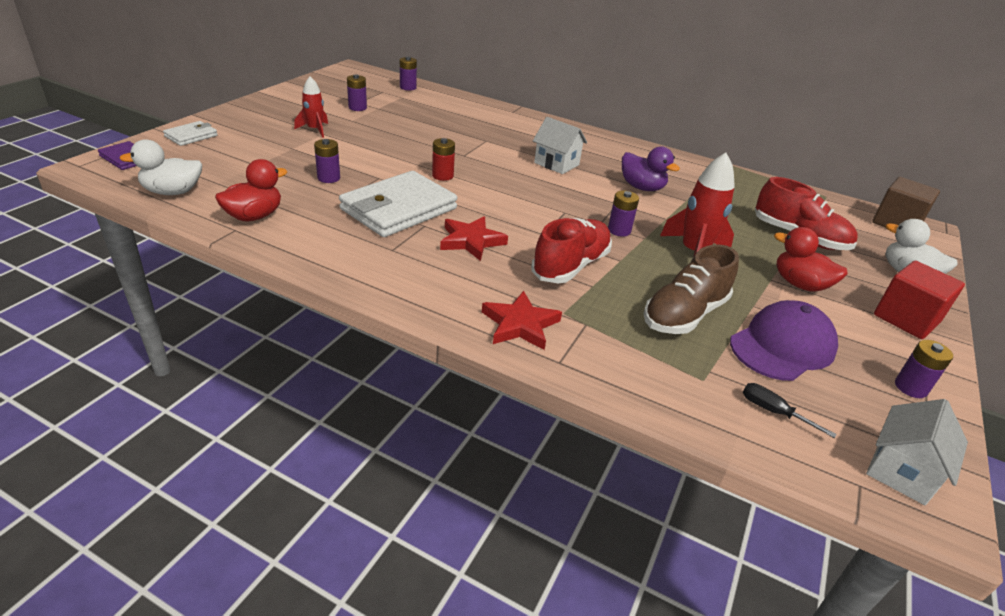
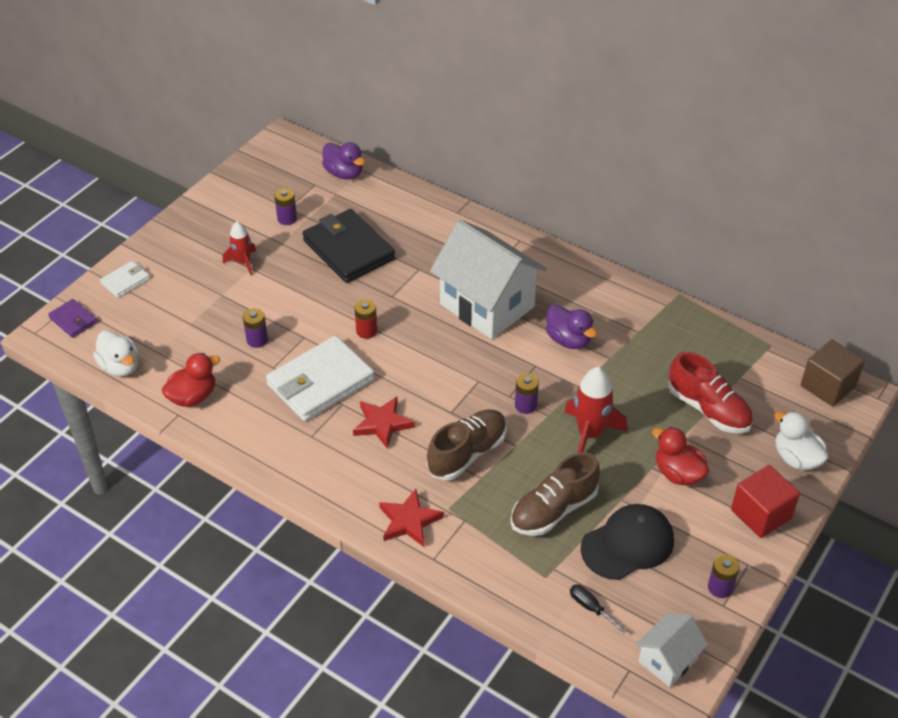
camera: 10 degrees right, 10 degrees up
(172, 192) = (120, 366): white duck -> white duck turned 120 degrees counterclockwise
(408, 87) = (344, 173): purple battery -> purple duck
(418, 127) = (349, 250): none -> black wallet
(556, 164) = (487, 305): white house -> white house, size x1.99
(570, 266) = (467, 453): red shoe -> brown shoe
(782, 346) = (628, 544): purple cap -> black cap

